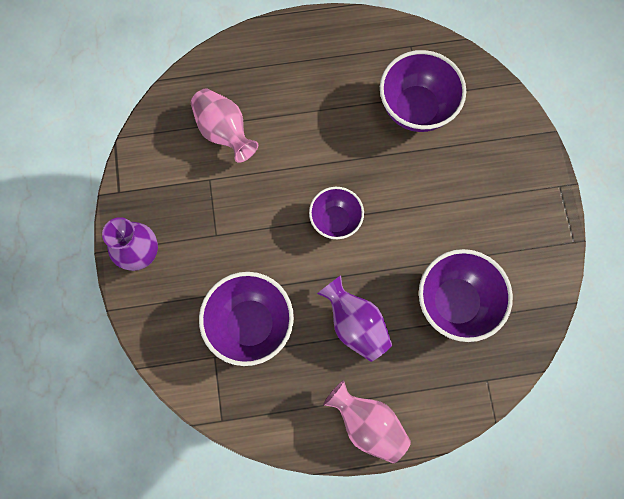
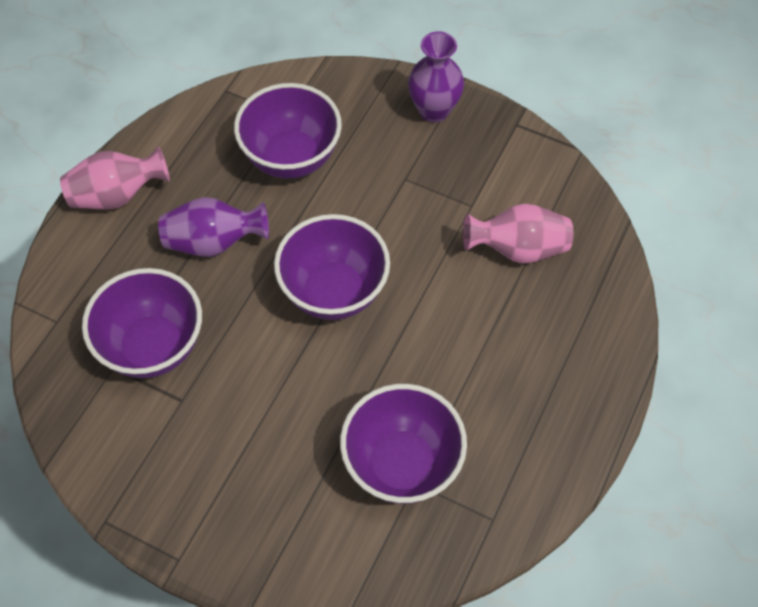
camera: 125 degrees right, 15 degrees down
(335, 220) = (334, 292): purple bowl -> purple bowl, size x1.61

